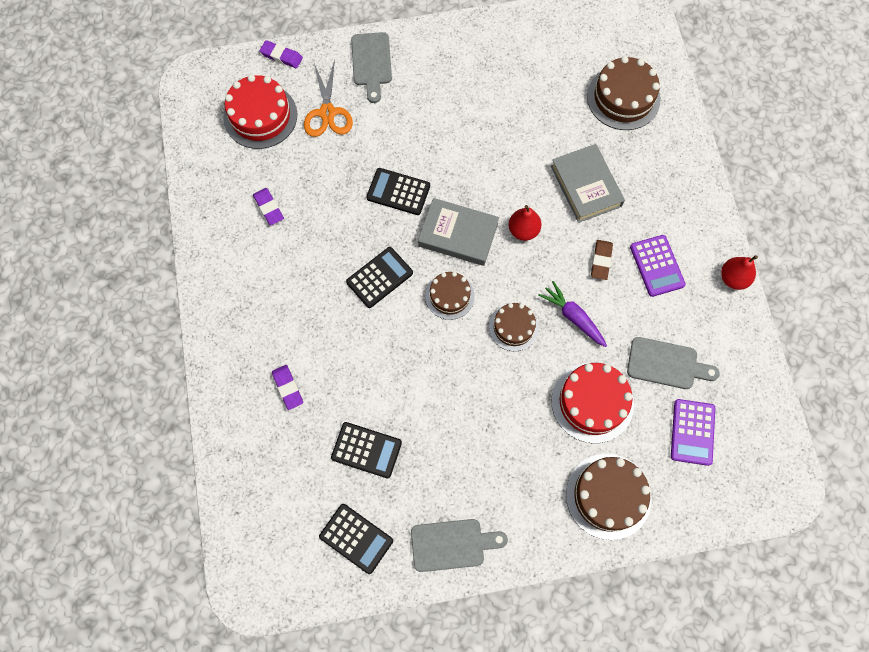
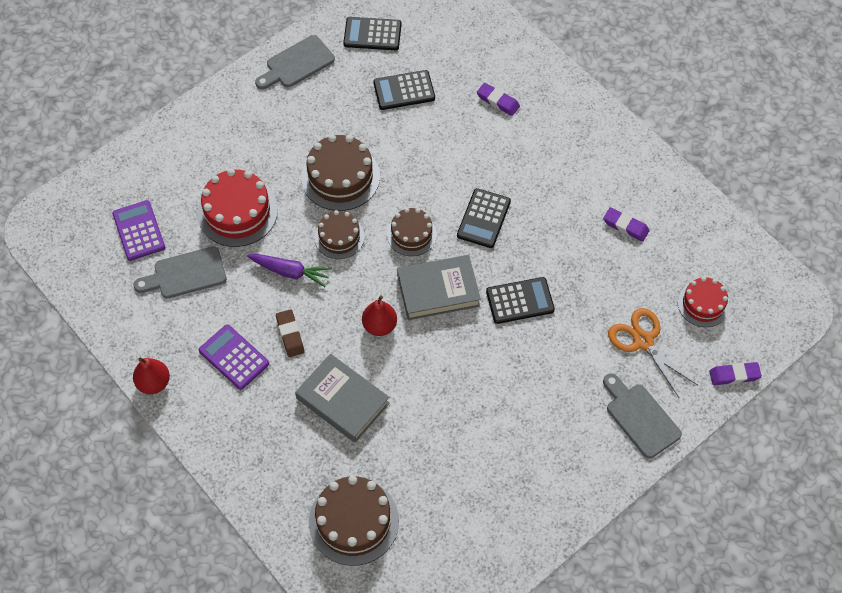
camera: 150 degrees right, 10 degrees down
(260, 116) = (703, 304): red cake -> red cake, size x0.62
(608, 496) = (190, 151): brown cake -> brown cake (340, 177)

